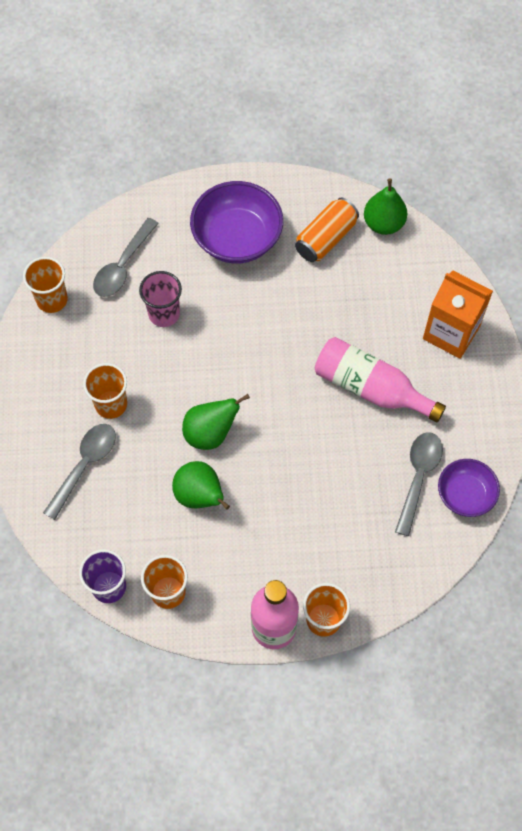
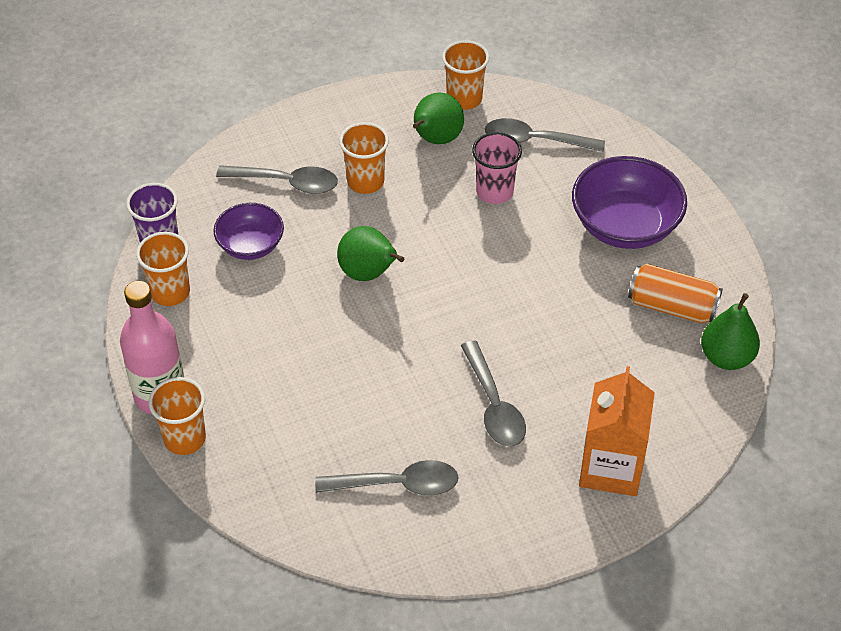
camera: 70 degrees right, 15 degrees down
(200, 496) = (290, 286): green pear -> green pear (436, 139)
(371, 388) = (494, 405): pink bottle -> grey spoon
(465, 494) = (395, 540): purple bowl -> purple bowl (250, 245)

